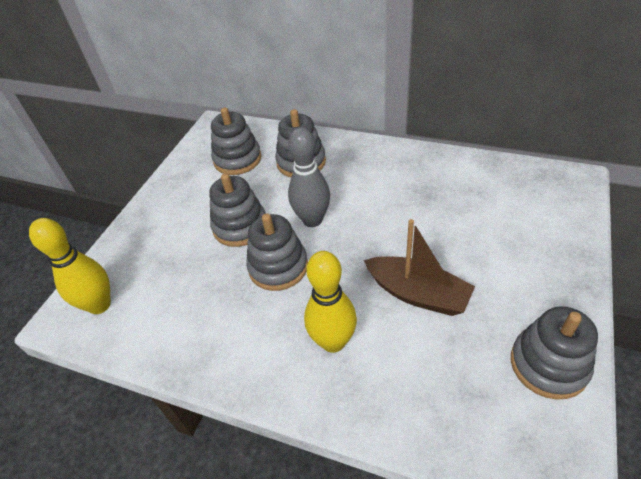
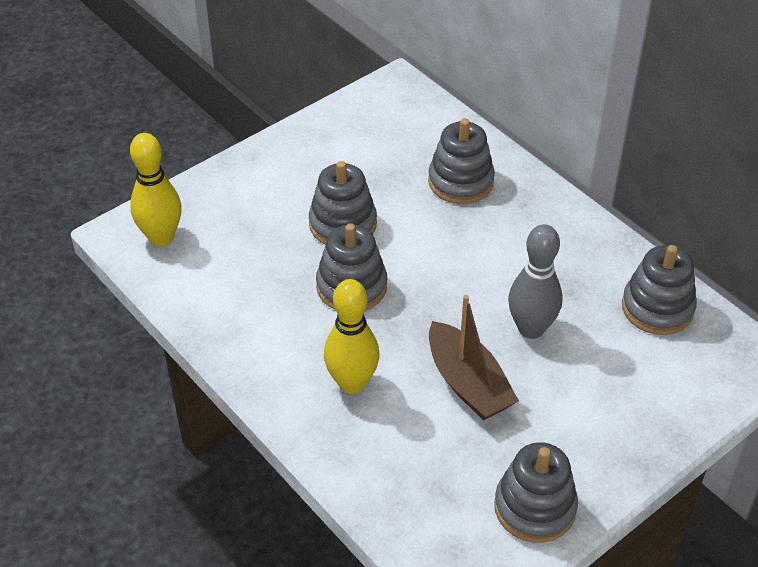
camera: 25 degrees right, 0 degrees up
(237, 159) = (392, 143): grey stacking toy -> grey stacking toy (657, 308)
(312, 220) = (422, 255): grey bowling pin -> grey bowling pin (531, 329)

